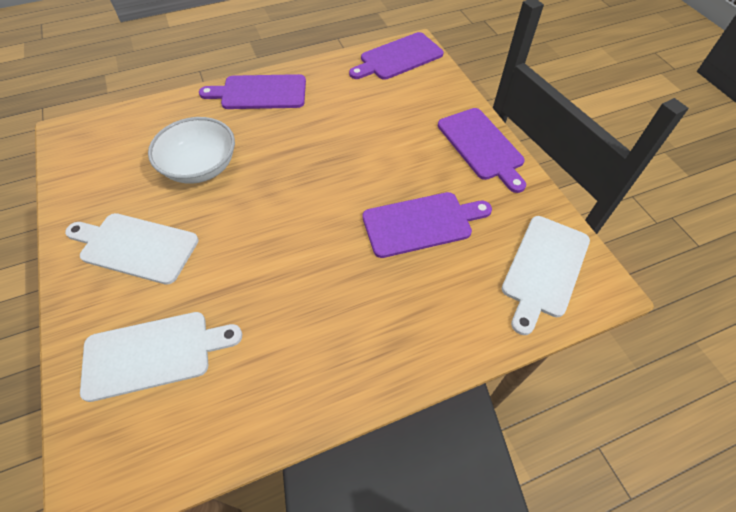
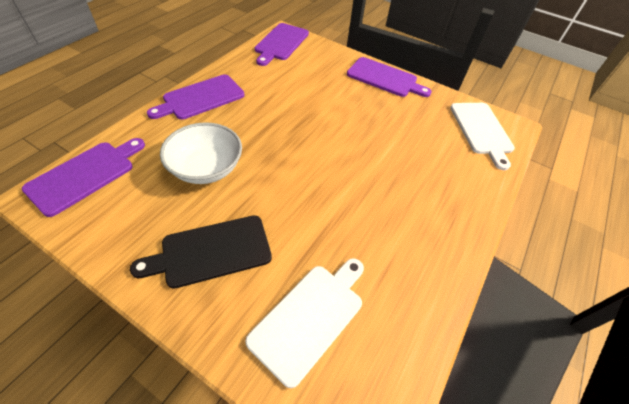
camera: 40 degrees left, 5 degrees down
(135, 247) = (211, 251): white cutting board -> black cutting board
(421, 223) = (397, 136): purple cutting board -> purple cutting board (85, 175)

